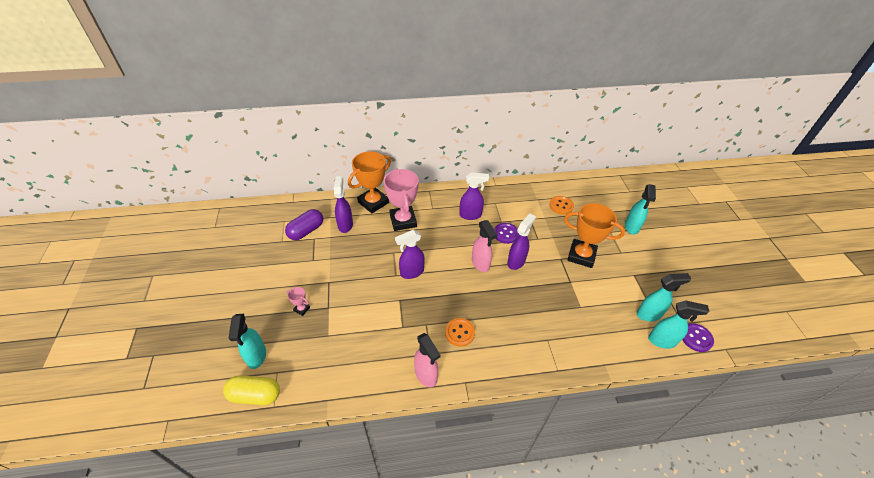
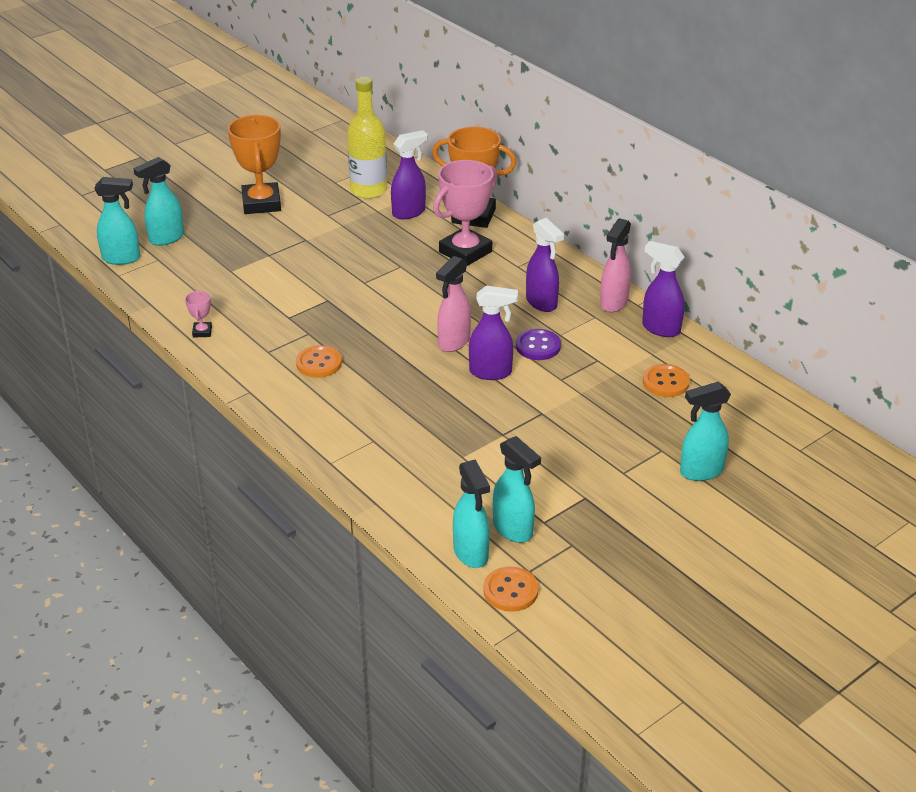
camera: 60 degrees right, 10 degrees down
(255, 395) = (122, 258): yellow capsule -> turquoise spray bottle
(302, 309) = (250, 239): pink trophy -> pink trophy (202, 332)
(306, 231) = (368, 190): purple capsule -> yellow bottle
(411, 272) = (380, 292): purple spray bottle -> purple spray bottle (660, 328)
(426, 375) = (235, 359): pink spray bottle -> pink spray bottle (613, 303)
(581, 255) = (570, 432): orange trophy -> orange trophy (261, 203)
(696, 338) = (510, 591): purple button -> orange button

